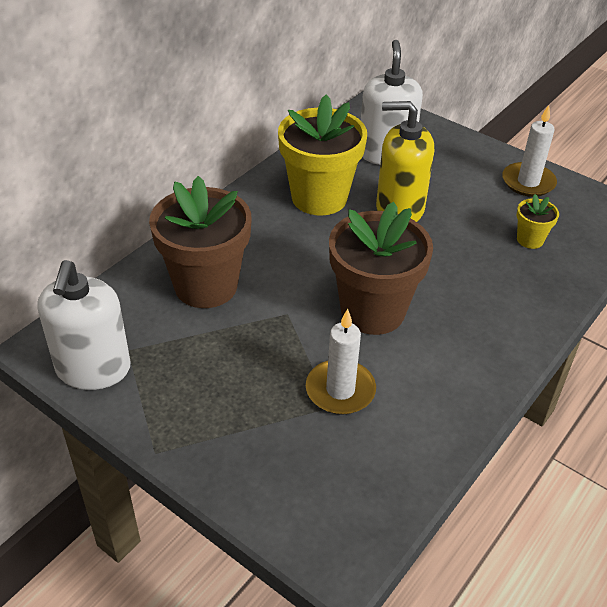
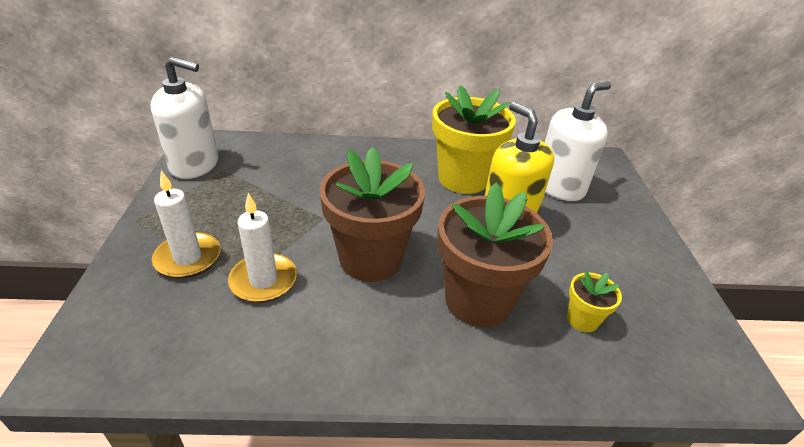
camera: 50 degrees right, 5 degrees down
(93, 369) = (195, 165): white soap dispenser -> white soap dispenser turned 135 degrees counterclockwise
(206, 286) = (313, 172): brown flower pot -> brown flower pot (478, 300)
(528, 182) = (658, 283): white candle -> white candle (188, 258)

